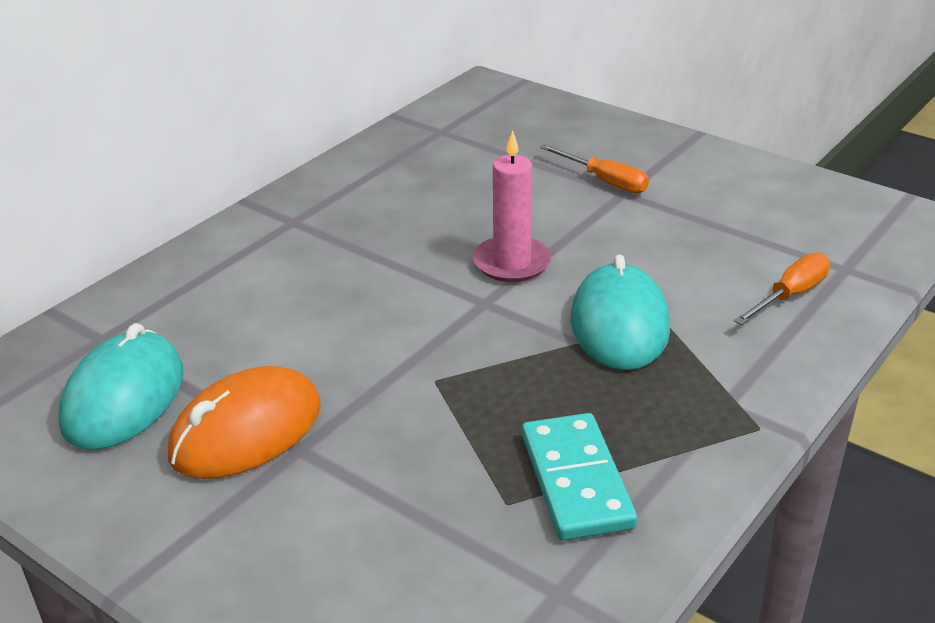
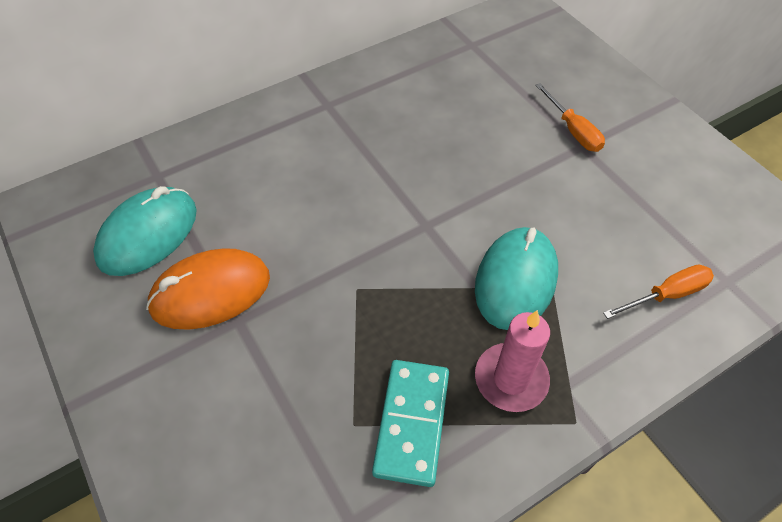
camera: 20 degrees right, 20 degrees up
(512, 263) = (463, 193): pink candle -> pink candle (511, 379)

